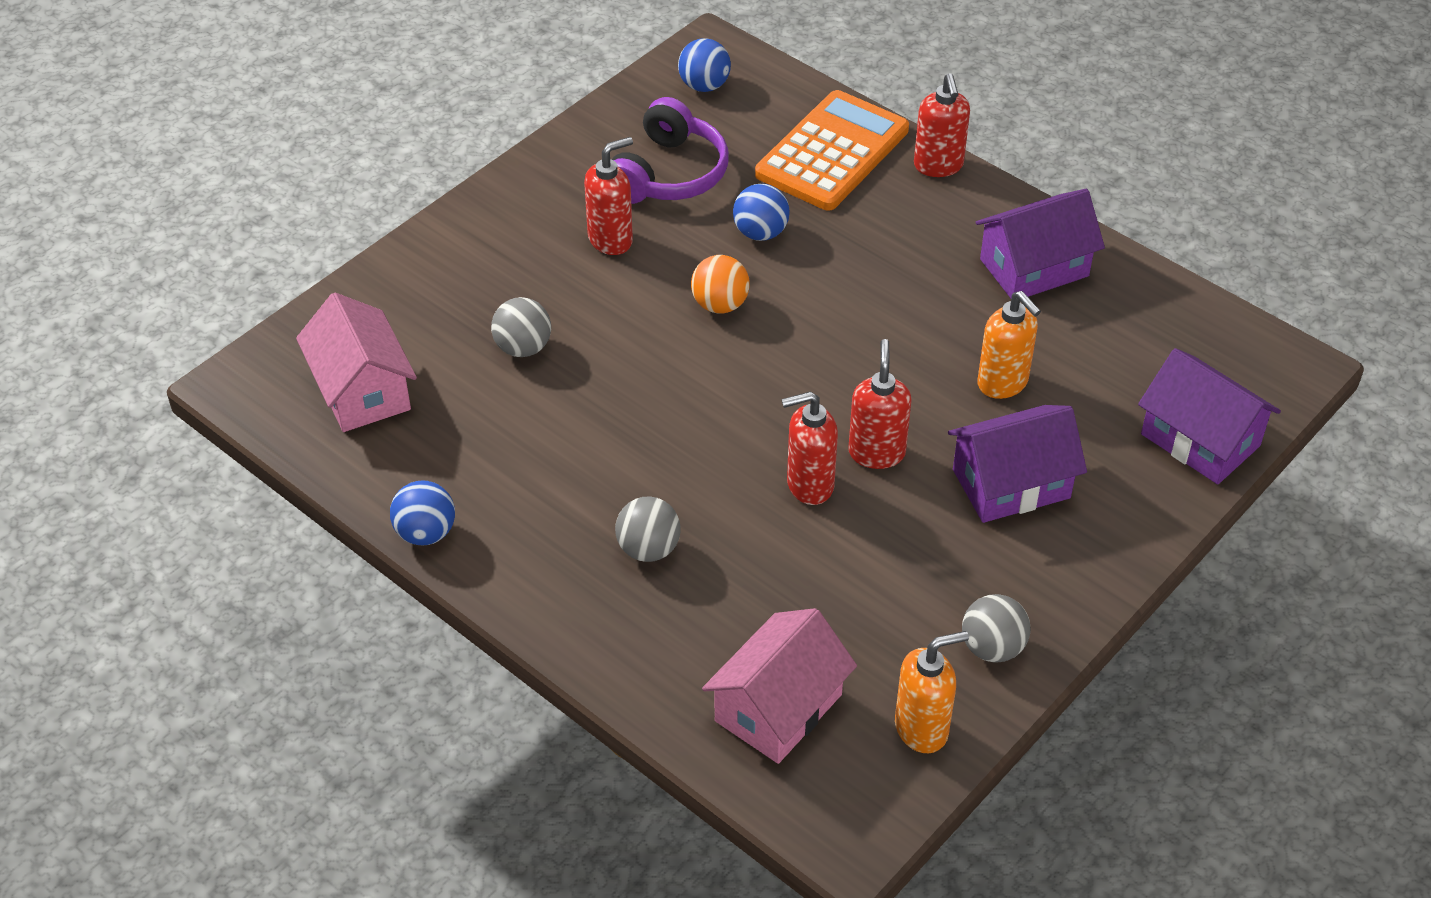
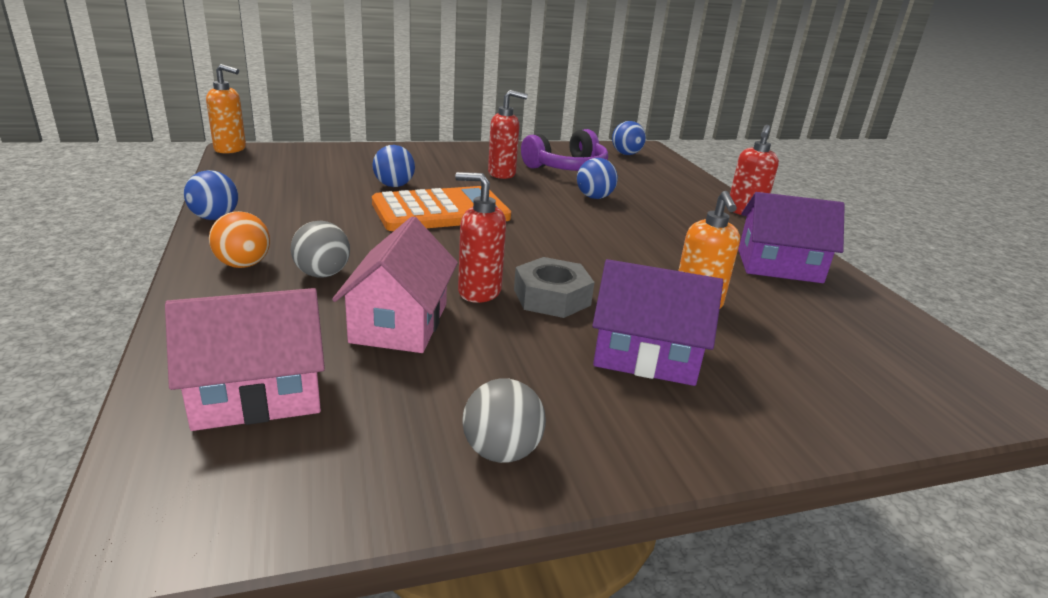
camera: 30 degrees right, 20 degrees down
(362, 390) = (288, 170): pink house -> pink house (399, 323)
(523, 348) = (394, 185): grey ball -> blue ball
(720, 304) = (531, 209): orange ball -> orange ball (243, 265)
(832, 152) = (677, 189): orange calculator -> orange calculator (441, 211)
(876, 452) = (552, 297): red soap dispenser -> grey nut
(922, 729) = (350, 478): orange soap dispenser -> orange soap dispenser (230, 149)
(1200, 440) = (869, 404): purple house -> none

